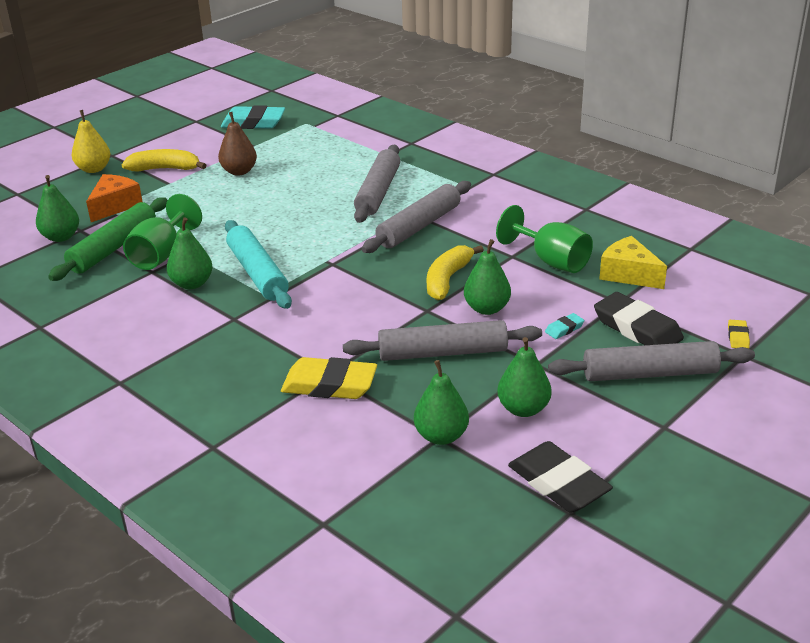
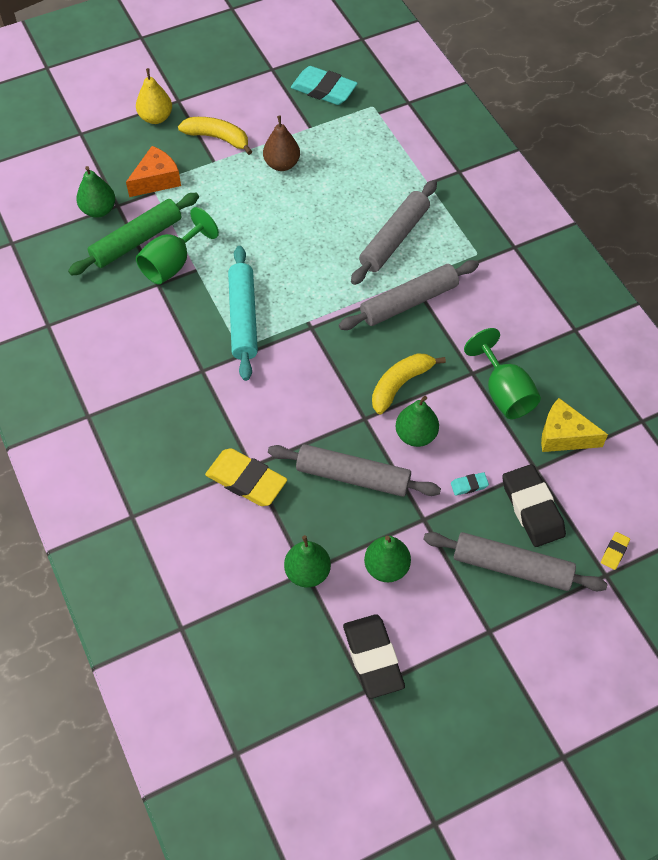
camera: 20 degrees right, 25 degrees up
(192, 284) = (184, 313): green pear -> none
(628, 274) = (564, 435): yellow cheese -> yellow cheese turned 45 degrees counterclockwise

